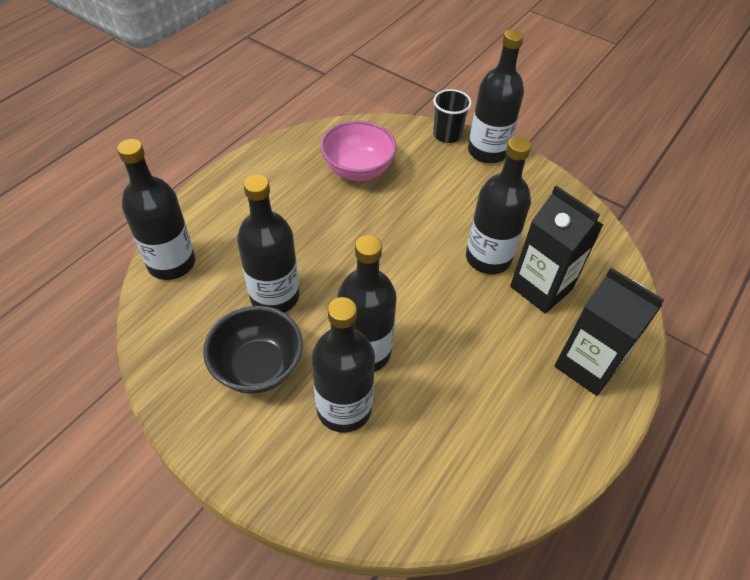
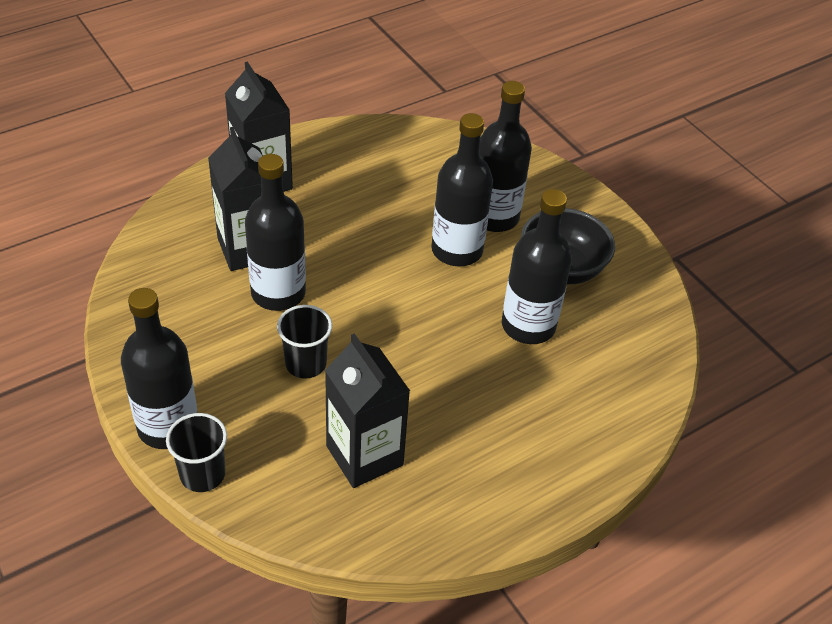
camera: 160 degrees left, 5 degrees down
(171, 263) = (637, 398): black bottle -> none
(358, 170) = (364, 455): pink bowl -> black carton
(431, 212) = (305, 363): none -> black cup

